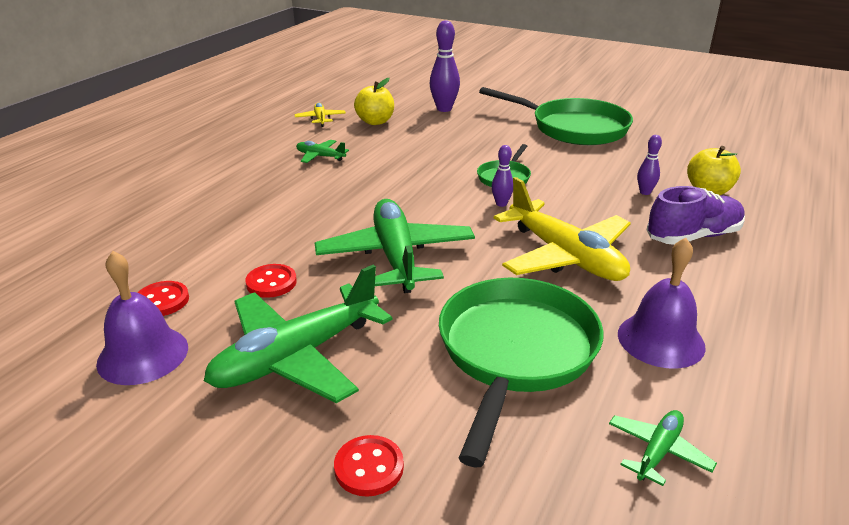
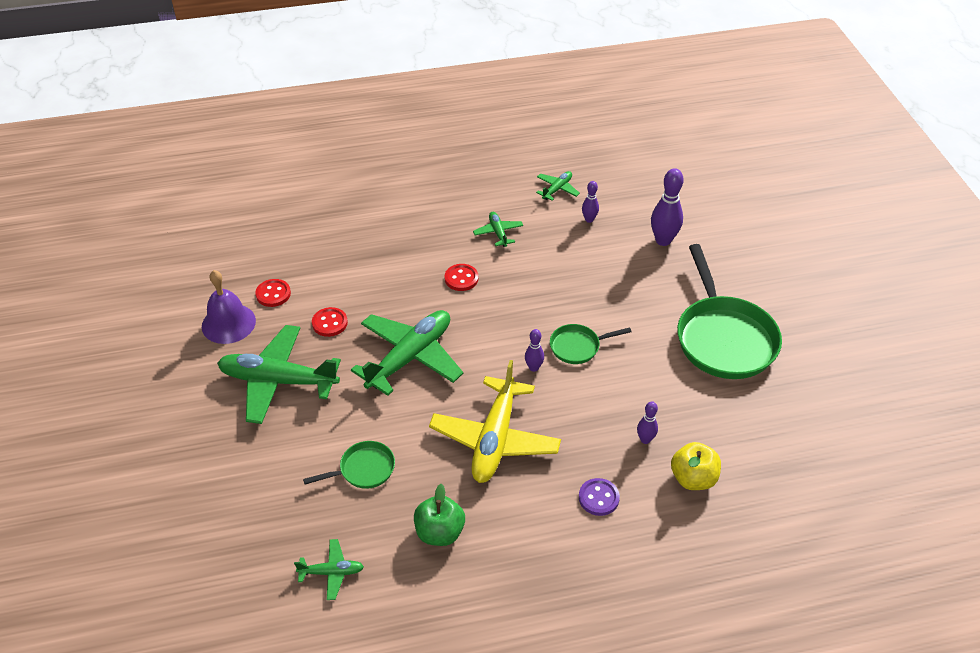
camera: 50 degrees right, 15 degrees up
(320, 119) = (557, 189): yellow plane -> green plane
(369, 467) = (227, 462): red button -> red button (461, 278)
(375, 122) = (589, 219): yellow apple -> purple bowling pin
(515, 352) = (363, 469): green pan -> green pan, size x0.48
(661, 340) = (439, 532): purple bell -> green apple
(693, 236) = (598, 498): purple shoe -> purple button

